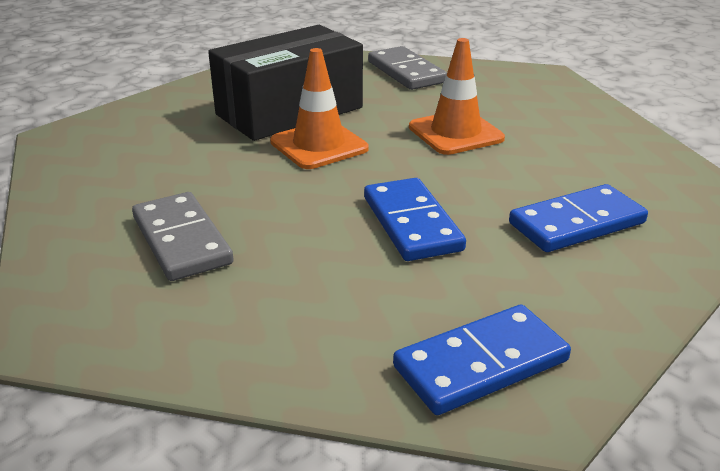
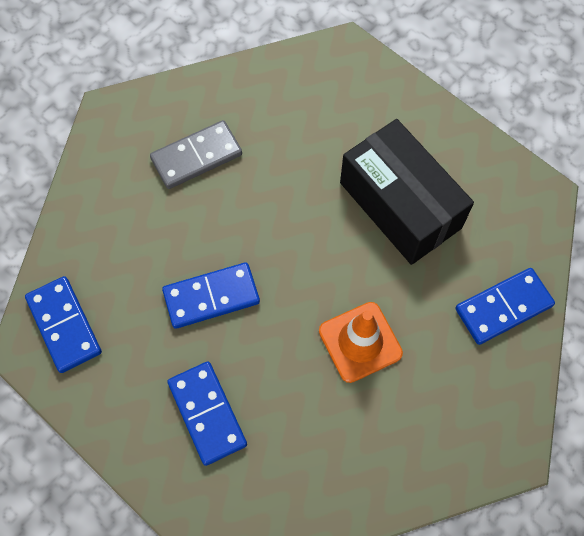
camera: 90 degrees right, 35 degrees up
(319, 145) = (333, 231): orange traffic cone -> none
(406, 72) = (503, 307): grey domino -> blue domino

